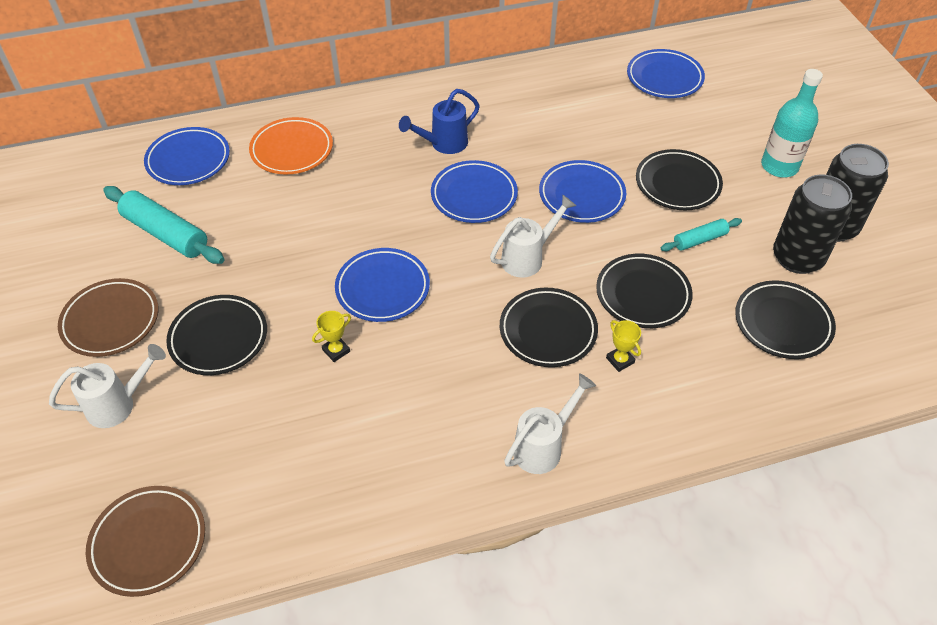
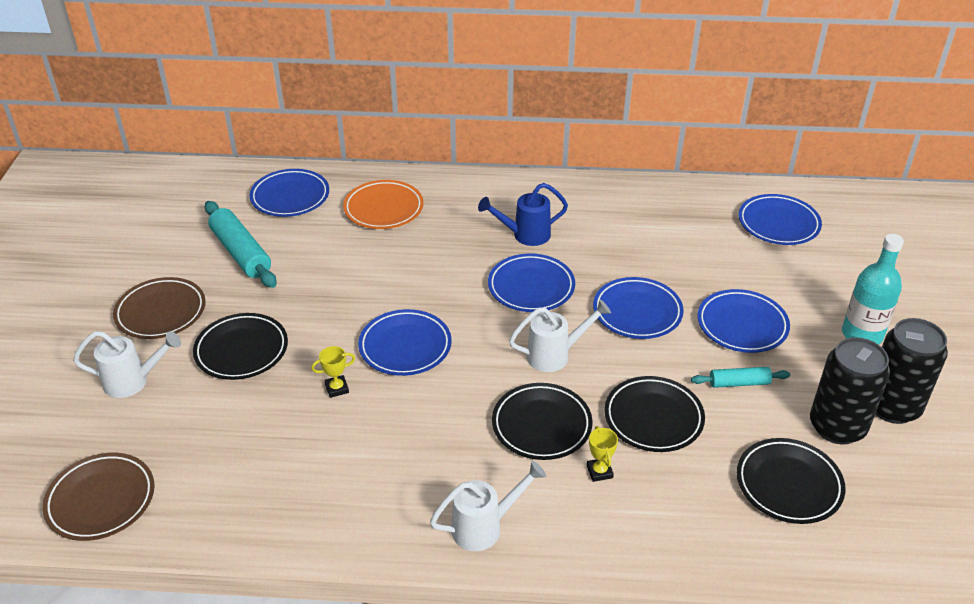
camera: 20 degrees right, 10 degrees down
(677, 184) = (742, 325): black plate -> blue plate

